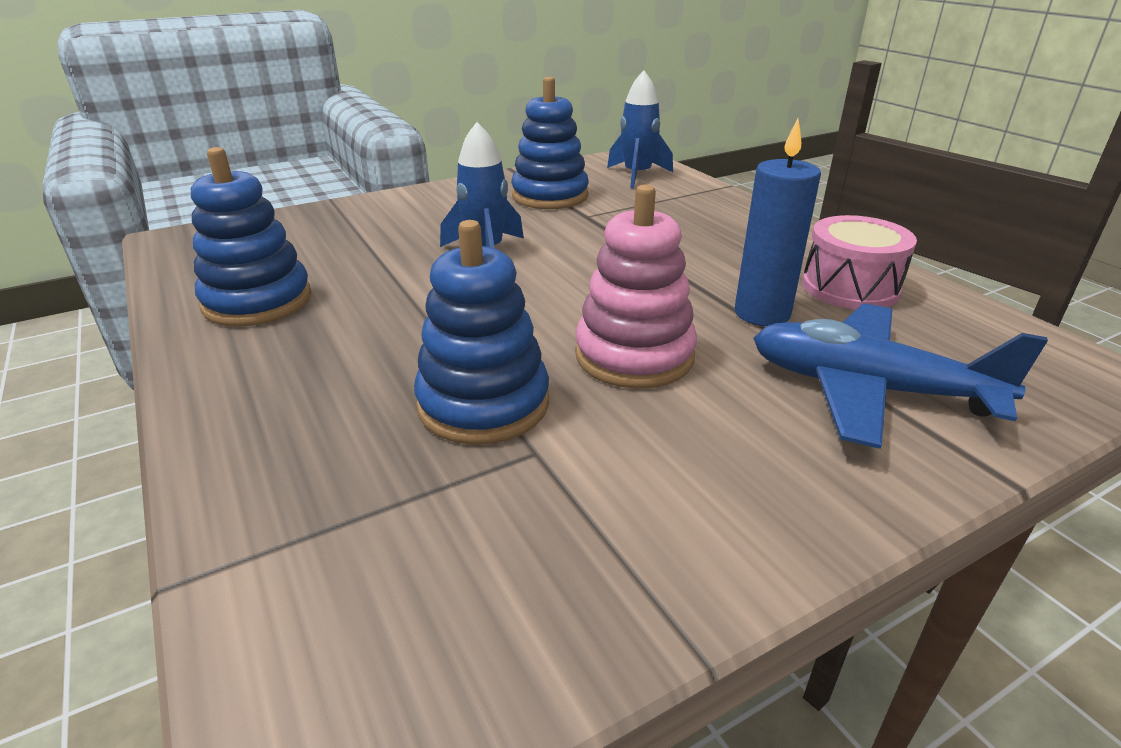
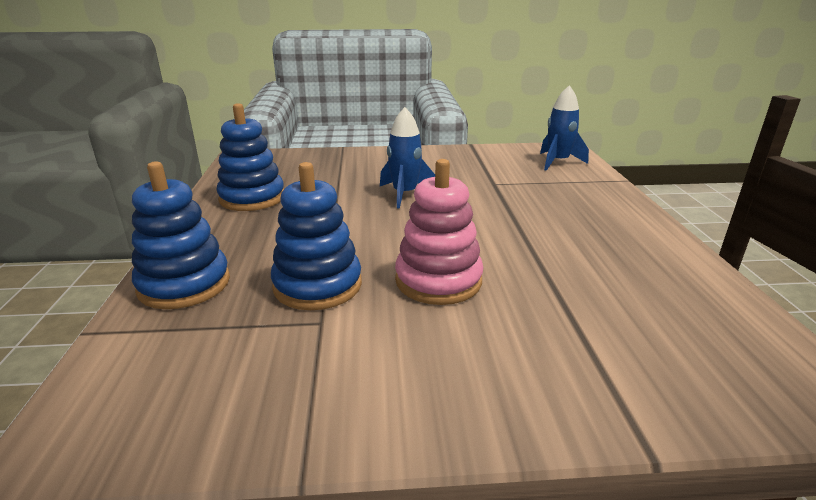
camera: 25 degrees right, 5 degrees down
(550, 196) = (480, 166): blue stacking toy -> blue stacking toy (184, 284)
(762, 313) = (560, 275): blue candle -> none
(850, 287) = (654, 273): pink drum -> none
(868, 389) = (593, 349): blue plane -> none

